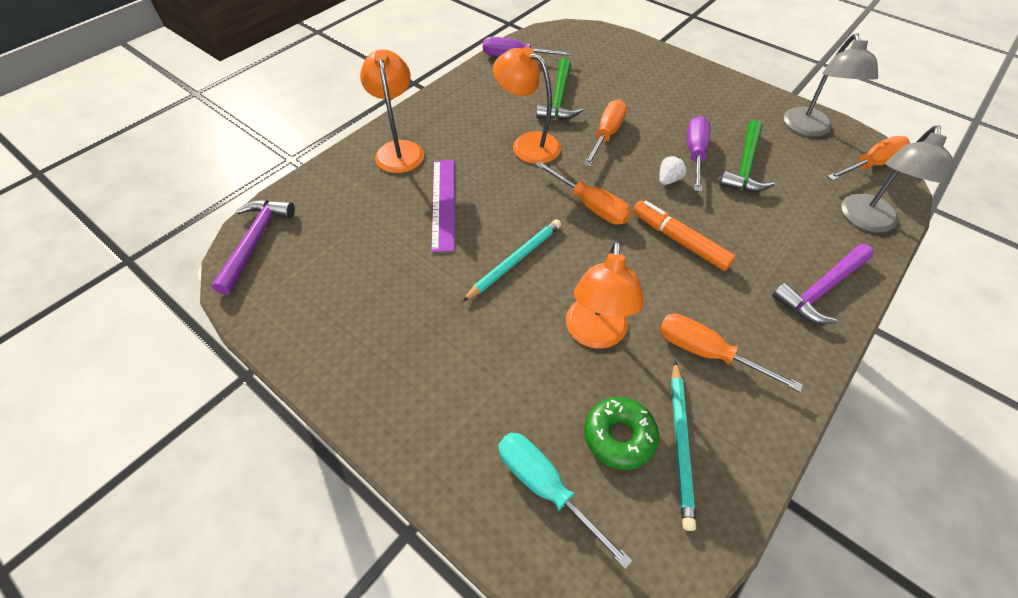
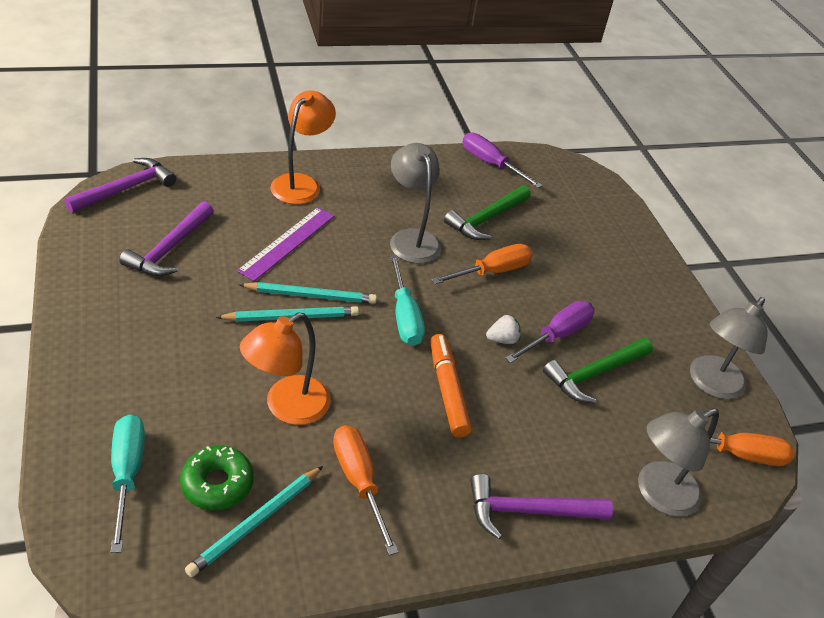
camera: 30 degrees right, 10 degrees down
(355, 269) = (170, 248): none -> purple hammer
(509, 234) = (311, 295): none -> turquoise pencil
(527, 144) = (411, 238): orange lamp -> grey lamp
(590, 205) = (404, 316): orange screwdriver -> turquoise screwdriver

